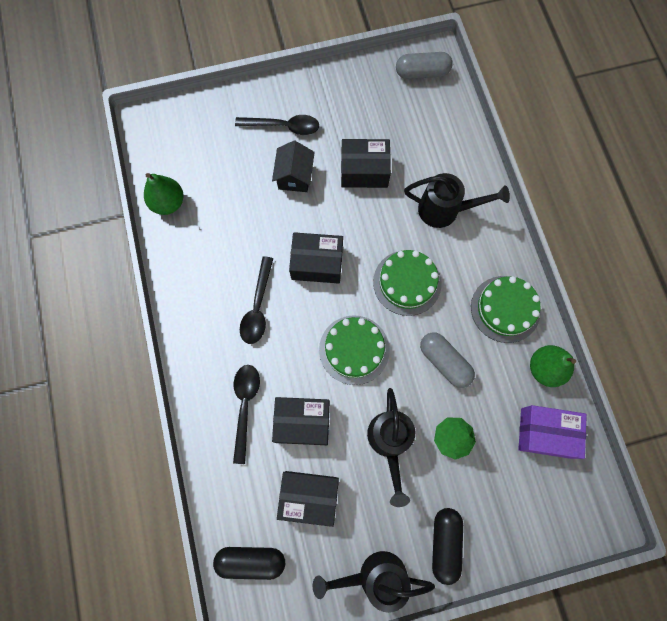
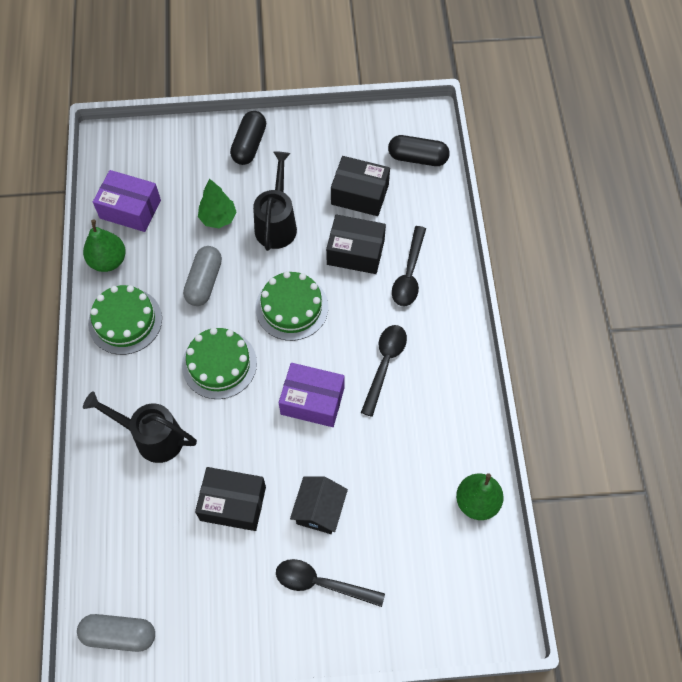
camera: 170 degrees left, 10 degrees down
(317, 263) = (312, 401): black box -> purple box
(375, 576) = (314, 133): black watering can -> none
(444, 362) = (204, 282): grey capsule -> grey capsule turned 45 degrees clockwise

